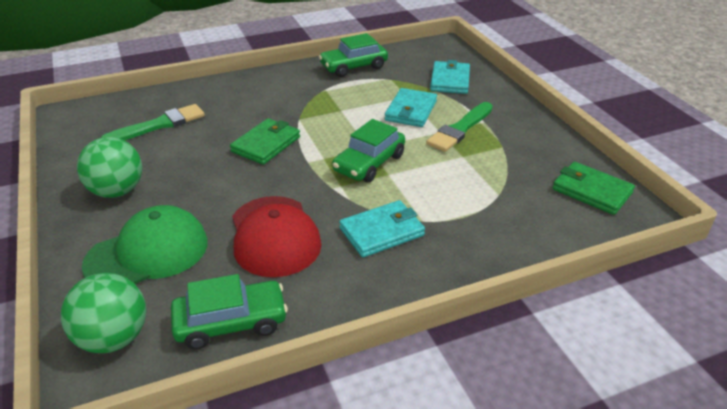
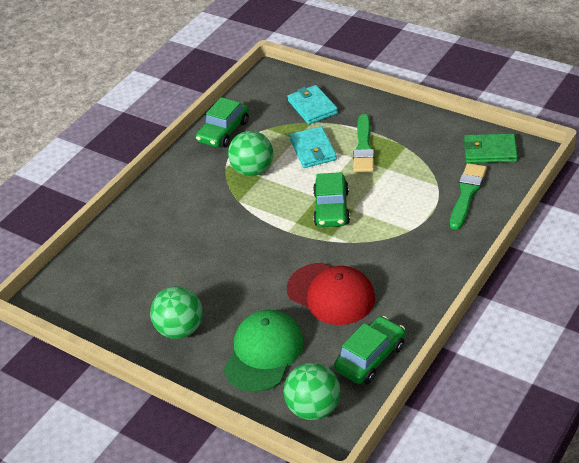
camera: 30 degrees left, 5 degrees up
(159, 125) = (136, 265): green brush -> green brush (467, 194)
(266, 144) = (241, 234): green wallet -> none
(340, 103) = (253, 170): none -> green ball
(382, 232) = (394, 252): turquoise wallet -> none

